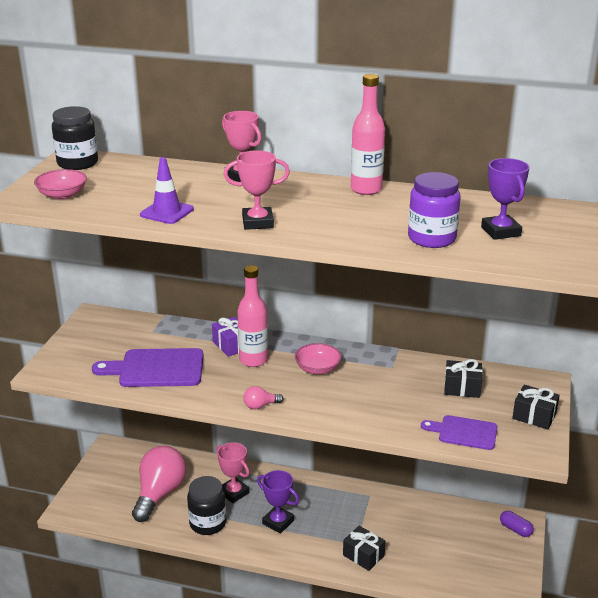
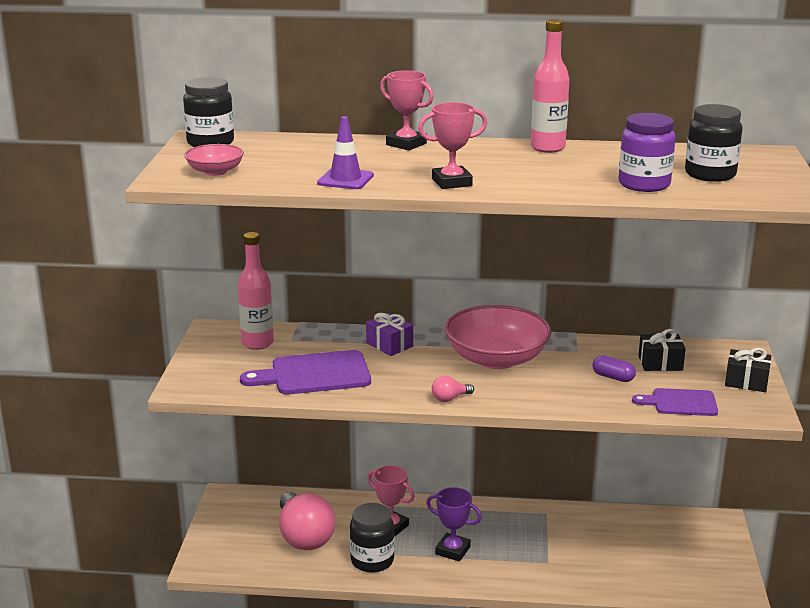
camera: 10 degrees left, 5 degrees down
(159, 494) = (304, 537): pink light bulb -> pink light bulb turned 150 degrees clockwise
(253, 360) = (421, 357): pink bottle -> pink bottle (257, 343)
(317, 368) = (496, 359): pink bowl -> pink bowl, size x2.00
(363, 555) = (560, 572): black gift -> none
(500, 231) = (710, 174): purple trophy -> black jar
(515, 529) = (716, 529): purple capsule -> purple capsule (613, 377)

